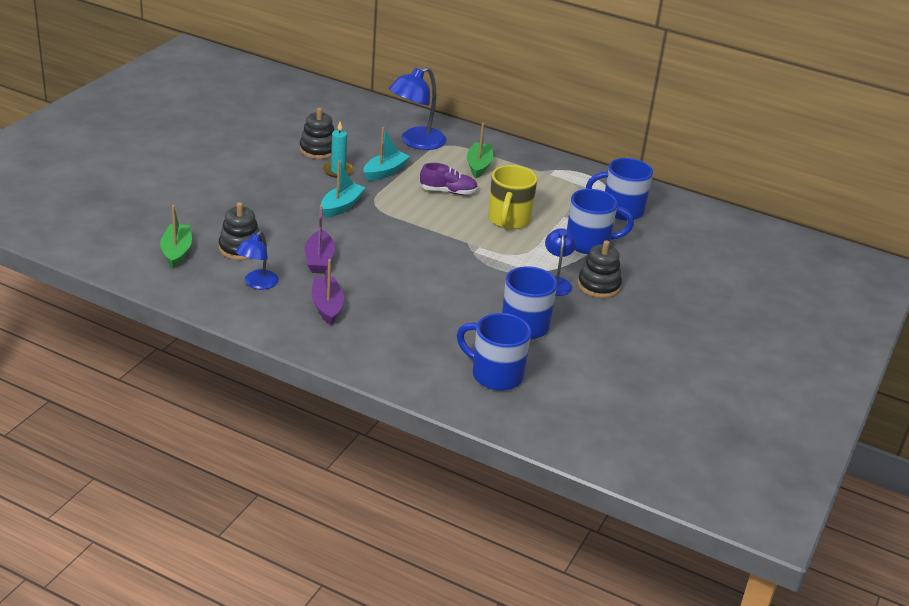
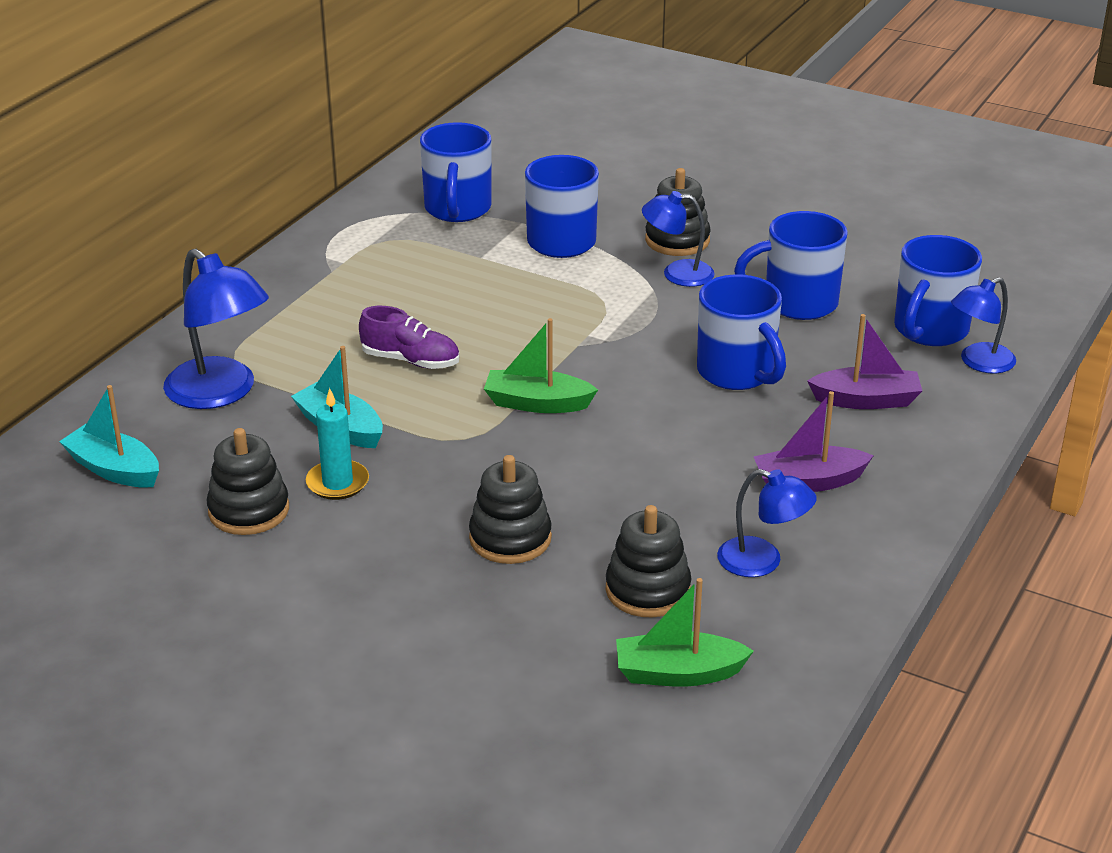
camera: 85 degrees left, 0 degrees up
(288, 214) = (510, 538): none -> black stacking toy
(319, 260) = (666, 495): purple boat -> purple boat (866, 400)
(341, 206) = (475, 475): turquoise boat -> turquoise boat (114, 469)
(439, 294) = (737, 373): none -> blue mug
(448, 192) = (411, 360): purple shoe -> purple shoe turned 105 degrees clockwise
(455, 390) = (979, 363): none -> blue lamp
(479, 166) = (314, 328): green boat -> green boat (537, 403)
(508, 220) = (501, 305): yellow mug -> none

